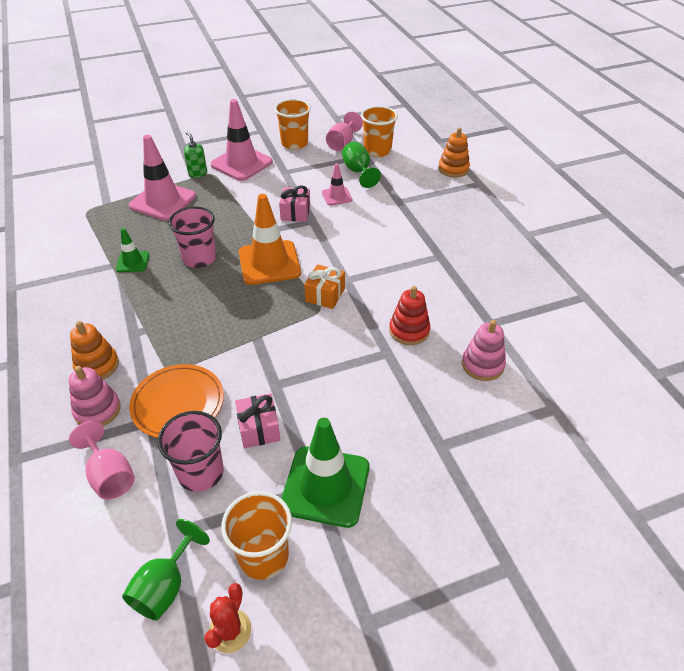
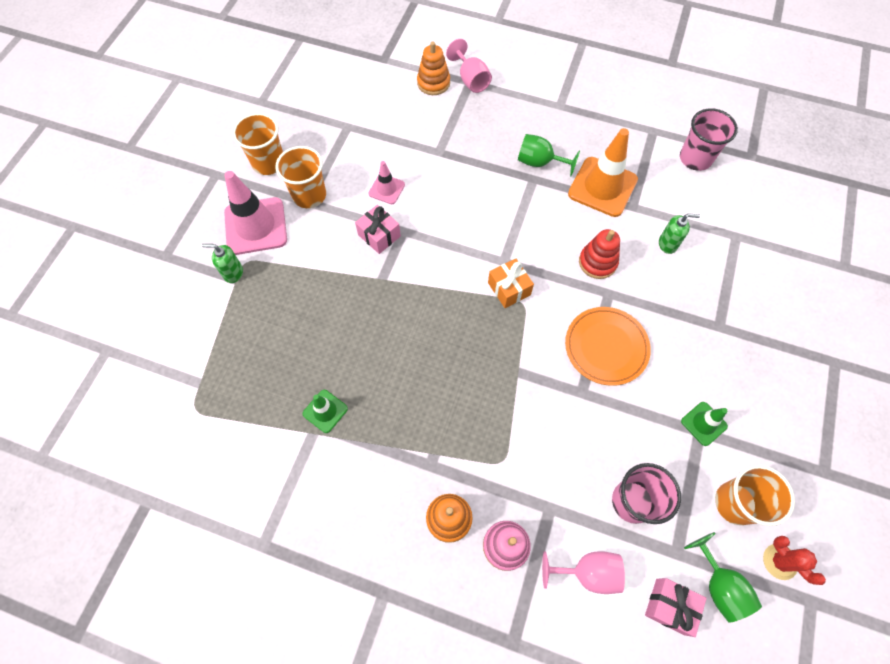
camera: 50 degrees left, 20 degrees up
(163, 201) = (250, 330): pink traffic cone -> none
(178, 404) = (547, 477): orange plate -> orange plate (606, 347)
(199, 258) = (373, 352): pink cup -> pink cup (695, 158)
(259, 428) = (618, 433): pink gift -> pink gift (670, 606)
(269, 263) = (431, 301): orange traffic cone -> orange traffic cone (602, 187)
(325, 486) = (703, 423): green traffic cone -> green traffic cone, size x0.52
(342, 143) = (310, 128): pink goblet -> pink goblet (471, 80)
(358, 172) = (367, 148): green goblet -> green goblet (539, 162)
(377, 151) = (350, 112): orange cup -> orange cup (309, 195)
(482, 365) = (667, 244): pink stacking toy -> green soap dispenser

